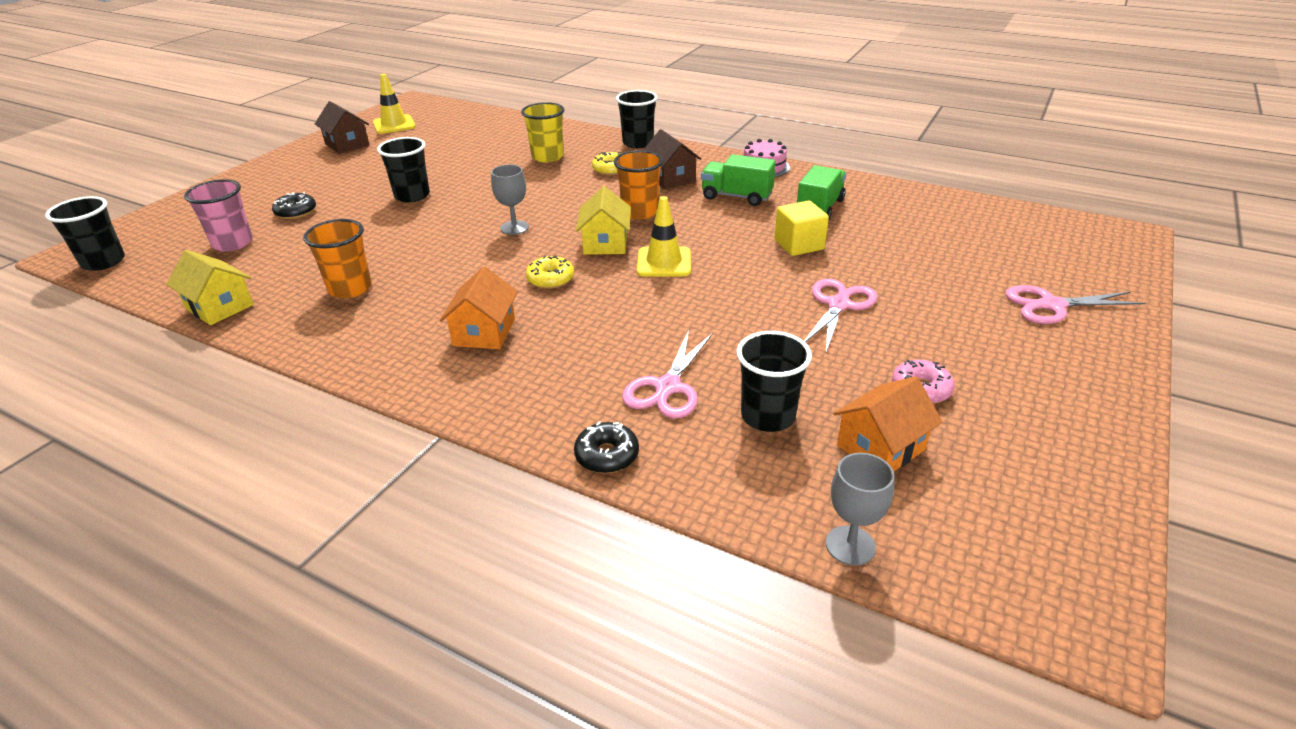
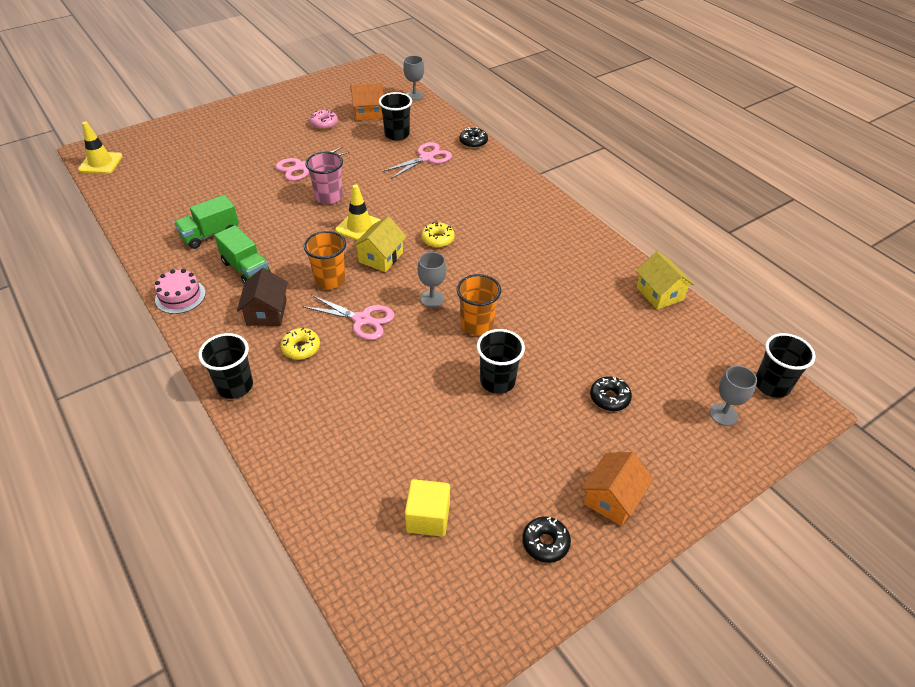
camera: 155 degrees left, 10 degrees up
(174, 230) = (723, 414): none -> grey goblet
(233, 243) = (663, 369): pink cup -> pink cup (329, 197)
(347, 144) = (545, 543): brown house -> black donut
(350, 288) = (569, 279): orange cup -> orange cup (477, 324)
(394, 125) = (472, 584): yellow traffic cone -> yellow traffic cone (101, 163)
(484, 332) = (496, 215): orange house -> orange house (612, 498)
(547, 157) = (339, 399): yellow cup -> none
(799, 245) = (266, 210): yellow cube -> yellow cube (428, 517)
(1052, 305) = (208, 133): pink scissors -> pink scissors (362, 319)

